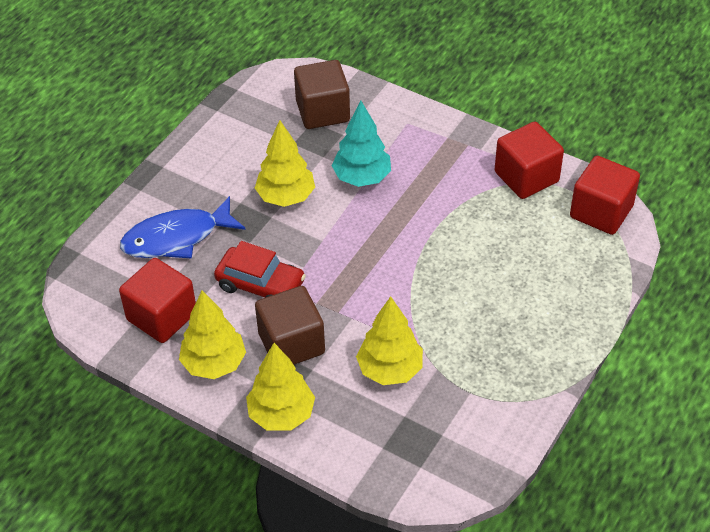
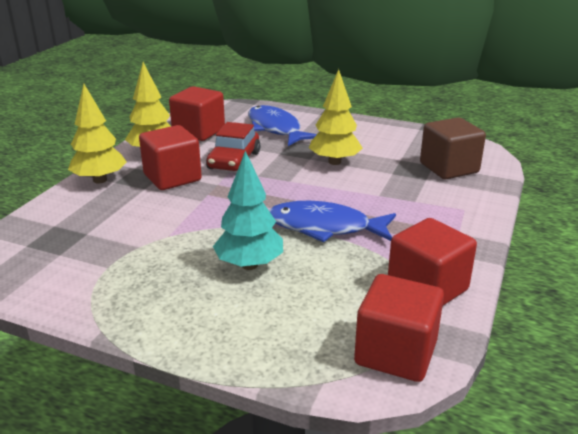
camera: 80 degrees right, 20 degrees down
(291, 343) = (172, 177): brown cube -> red cube
(362, 177) = (374, 192): turquoise tree -> turquoise tree (249, 265)
(390, 370) = (140, 222): yellow tree -> none
(424, 225) = (325, 227): none -> blue fish

